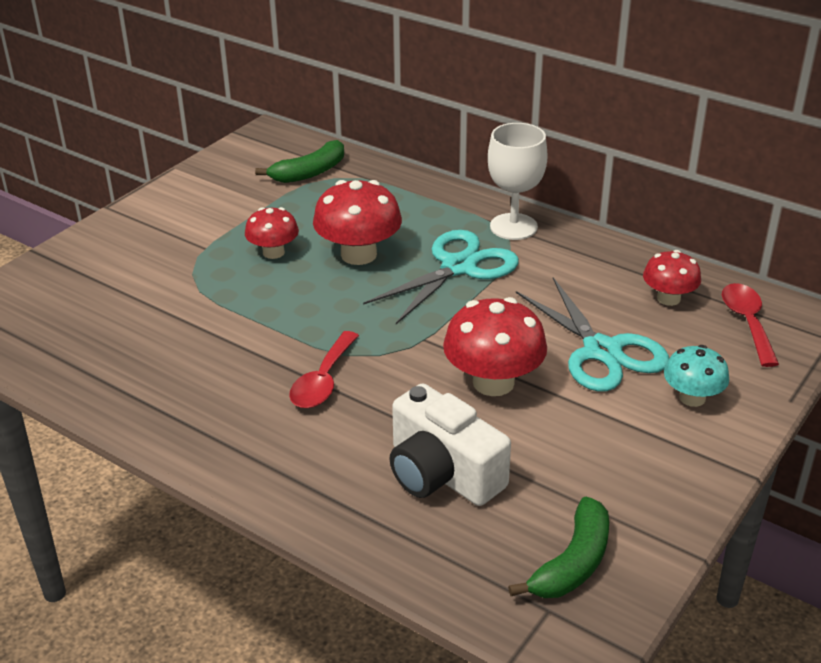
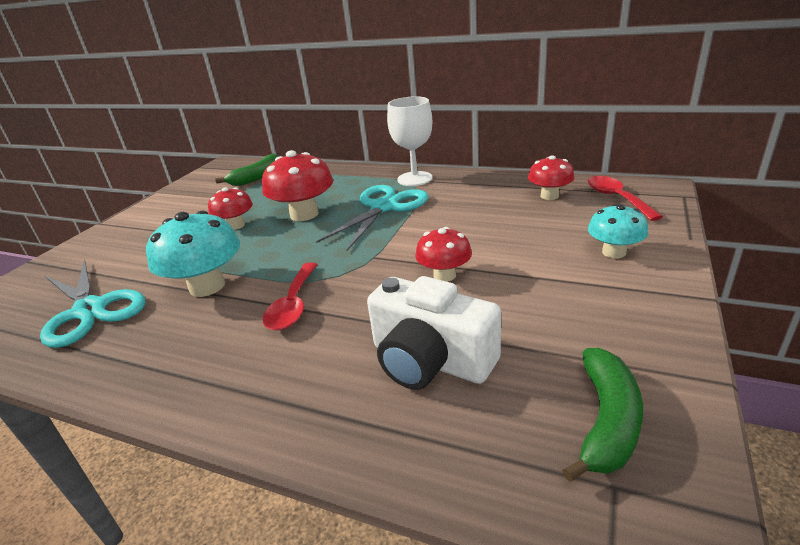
camera: 10 degrees left, 5 degrees down
(234, 335) = (207, 286): none -> turquoise mushroom
(493, 382) = (444, 275): red mushroom -> red mushroom, size x0.61
(602, 351) = (521, 236): turquoise scissors -> turquoise scissors (90, 310)

